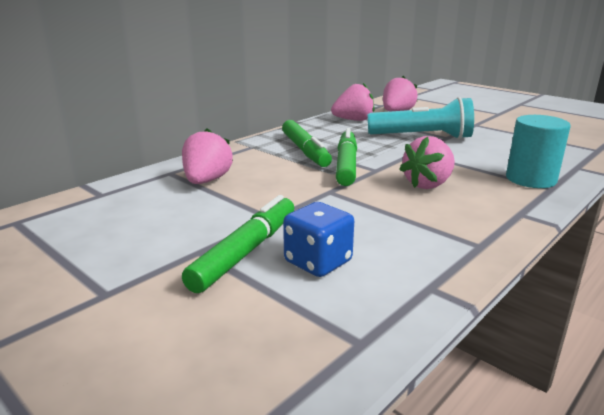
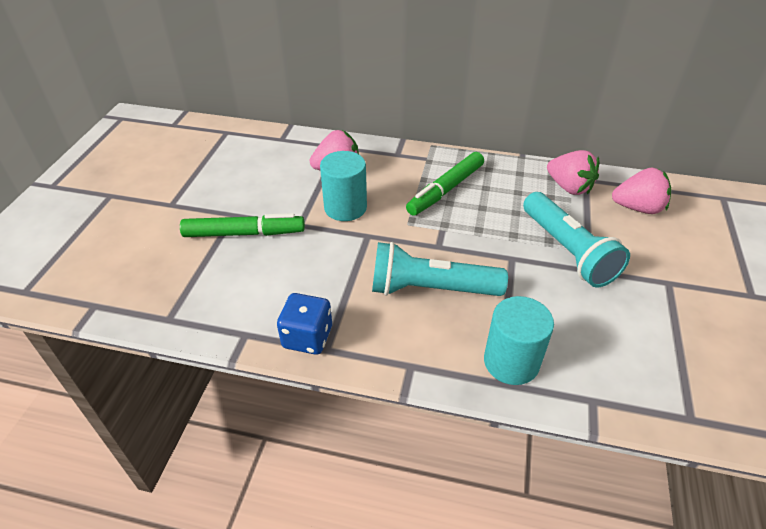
camera: 60 degrees right, 20 degrees up
(274, 191) = (345, 207): none -> turquoise cylinder
(318, 262) = (249, 270): blue dice -> blue dice (307, 337)
(346, 165) = (434, 225): green marker -> none
(428, 184) = (430, 288): pink strawberry -> turquoise flashlight

